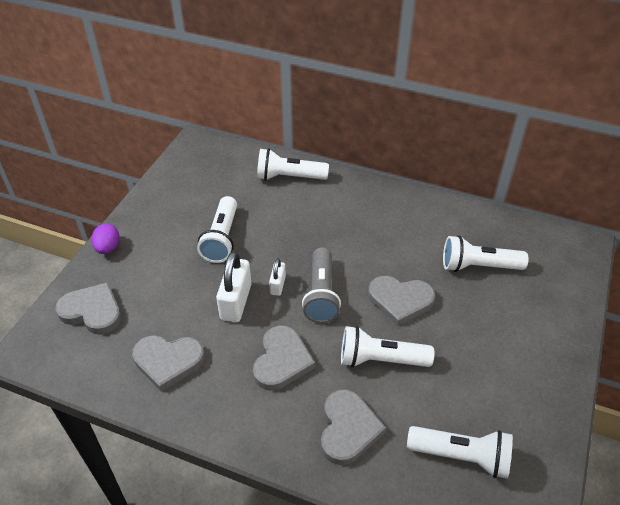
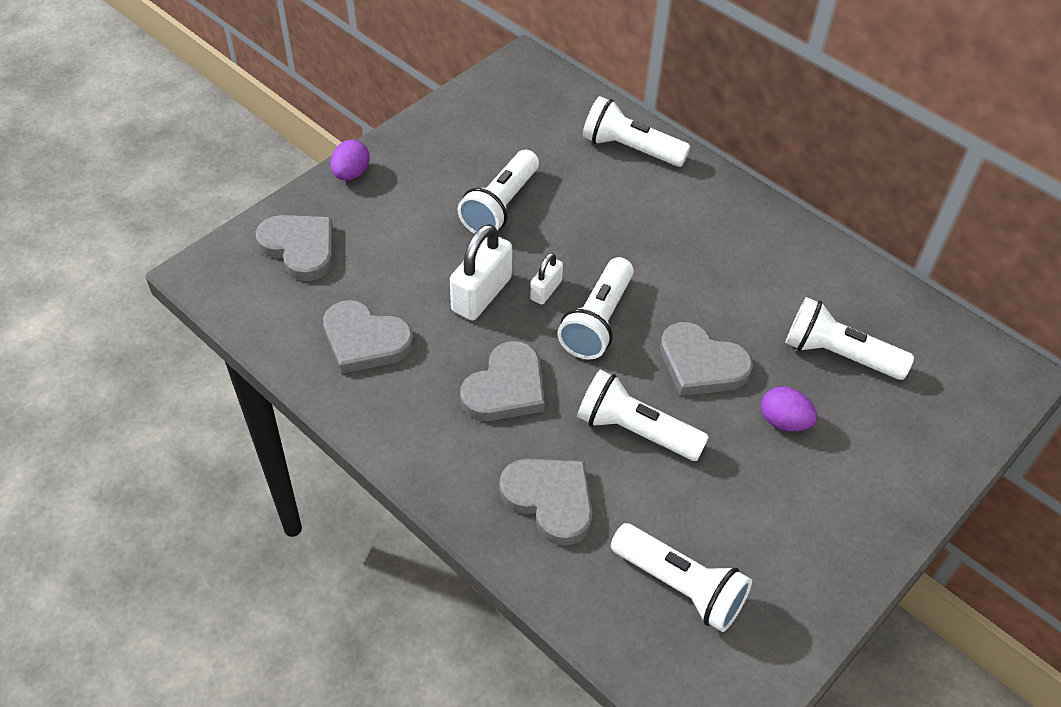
camera: 20 degrees right, 5 degrees up
(321, 294) = (598, 321): grey flashlight -> white flashlight
(348, 429) = (550, 500): grey heart -> grey heart turned 75 degrees counterclockwise
(468, 320) = (783, 421): none -> purple egg

